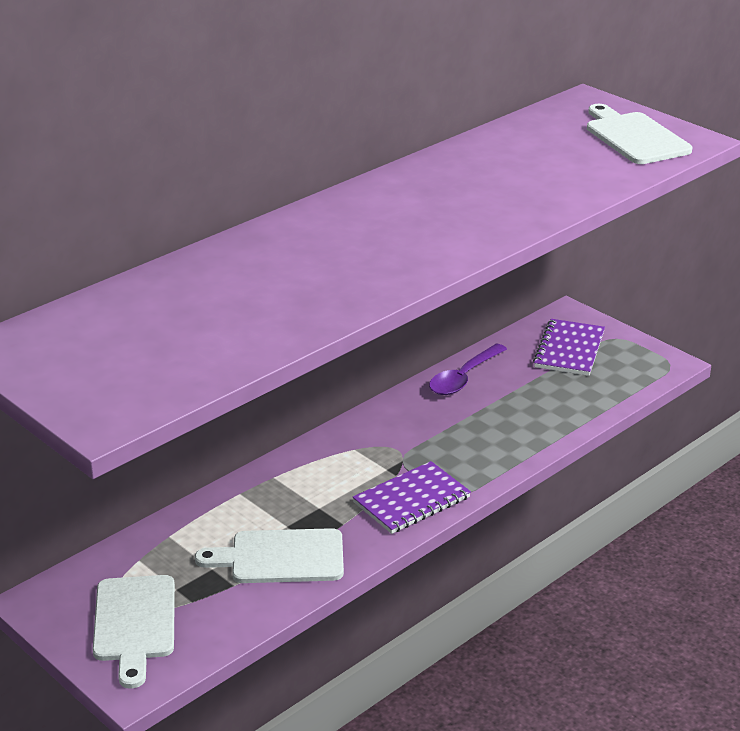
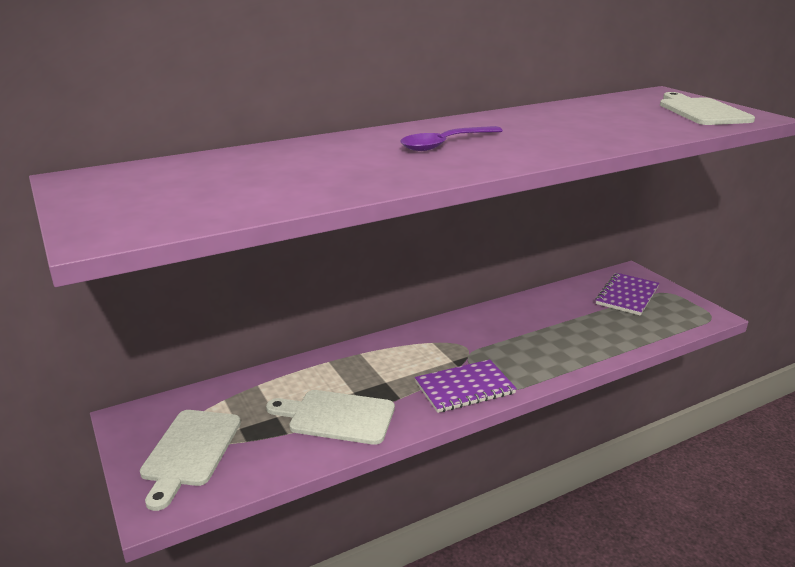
camera: 15 degrees right, 5 degrees down
(463, 378) = (536, 304): purple spoon -> purple spoon (445, 144)

